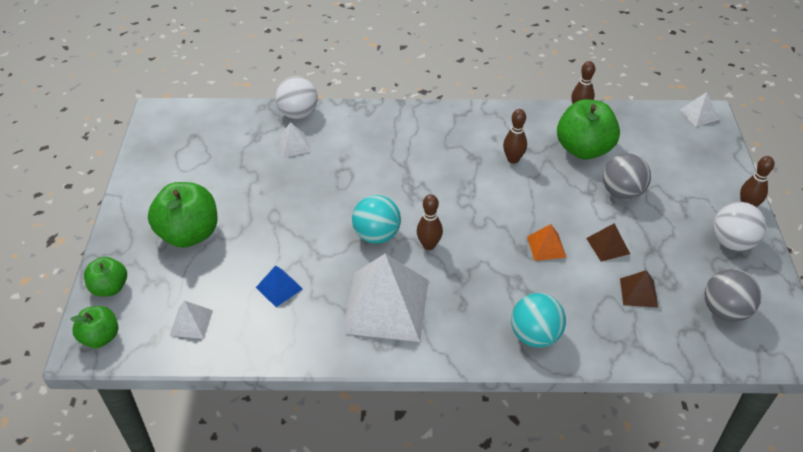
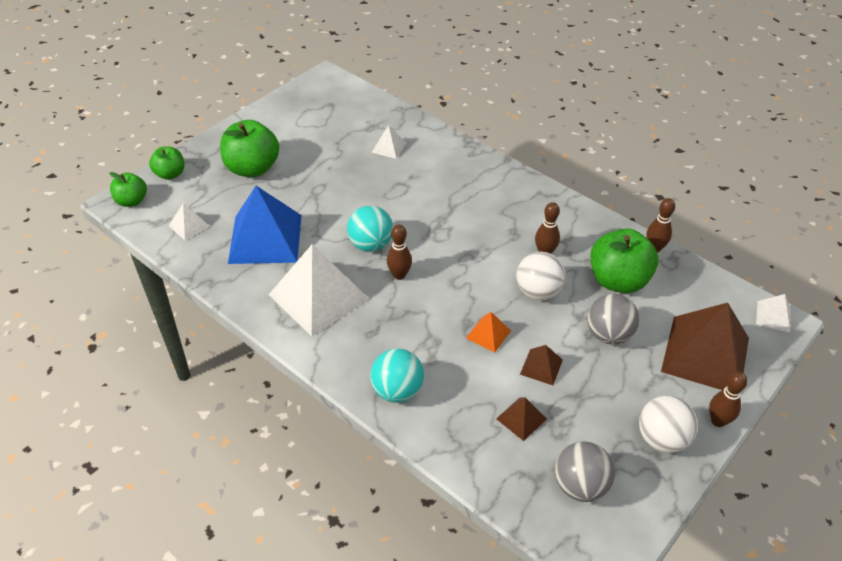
camera: 40 degrees right, 0 degrees up
(279, 288) = (265, 238): blue pyramid -> blue pyramid, size x2.24
(298, 114) = (418, 127): white ball -> white ball (538, 291)
(691, 166) = (705, 354): none -> brown pyramid

